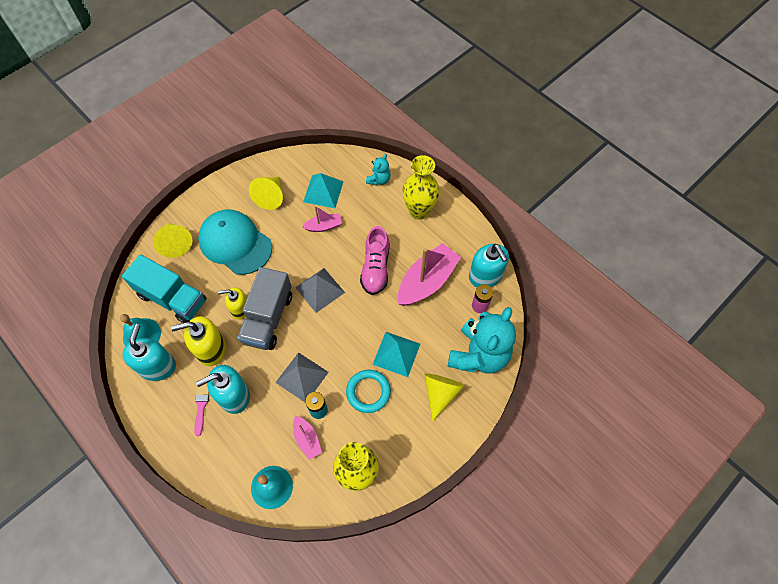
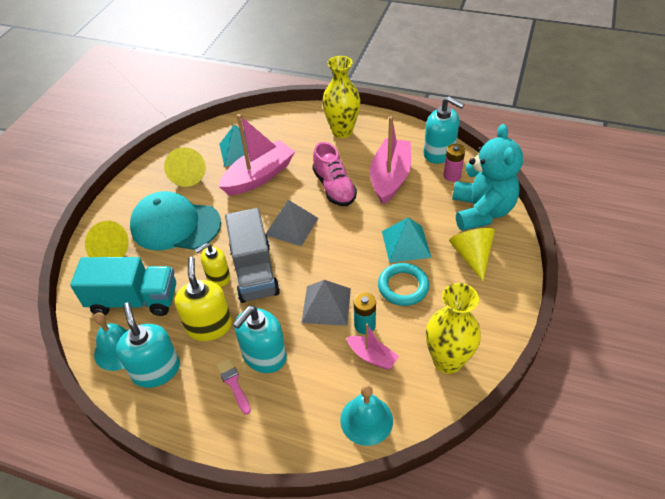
camera: 25 degrees left, 15 degrees down
(211, 349) = (209, 326): yellow soap dispenser -> yellow soap dispenser turned 120 degrees clockwise
(324, 226) = (259, 176): pink boat -> pink boat, size x1.95
(379, 180) = (287, 123): turquoise teddy bear -> none

